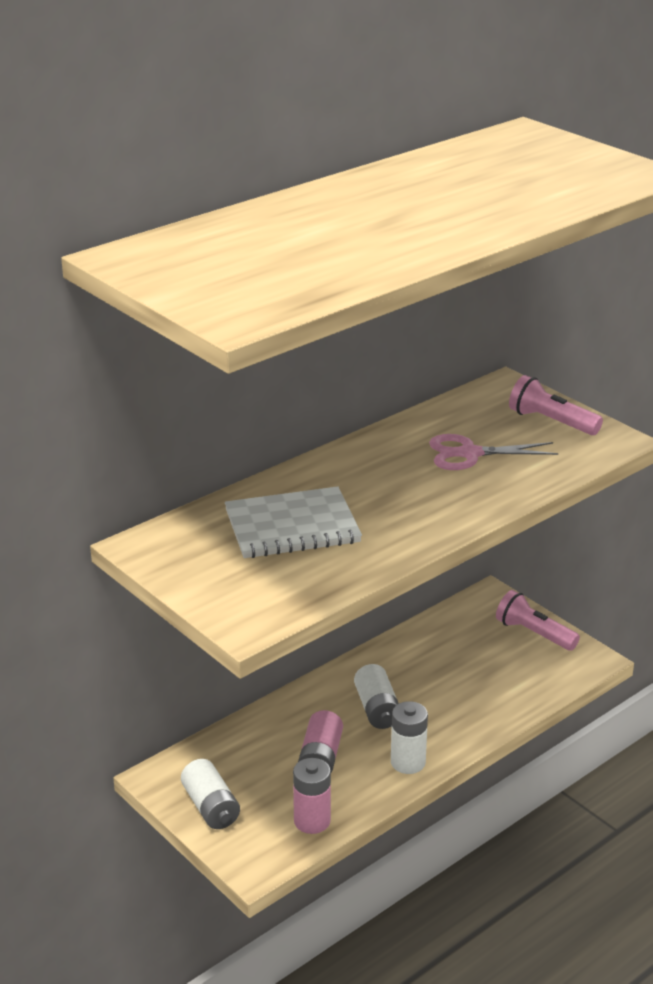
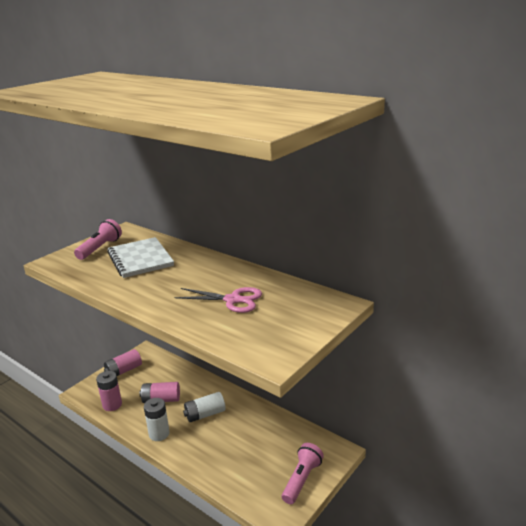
camera: 80 degrees right, 5 degrees down
(211, 807) = (123, 370): white battery -> pink battery
(469, 454) = (233, 300): pink scissors -> pink scissors turned 120 degrees clockwise
(551, 421) = (291, 327): pink flashlight -> pink flashlight (100, 248)

